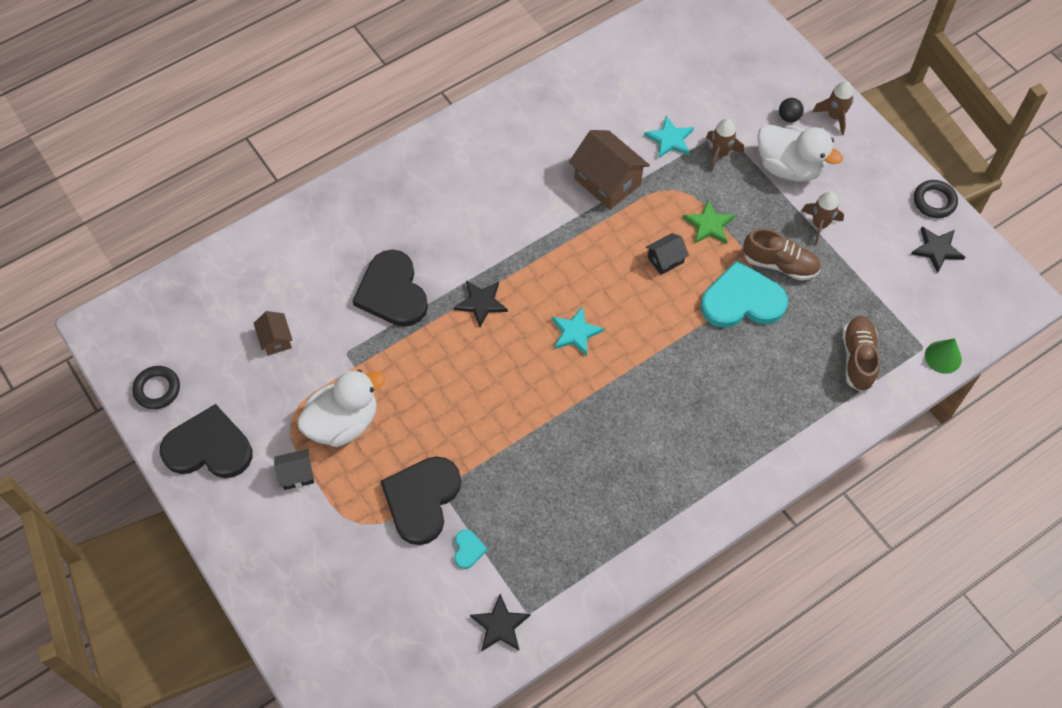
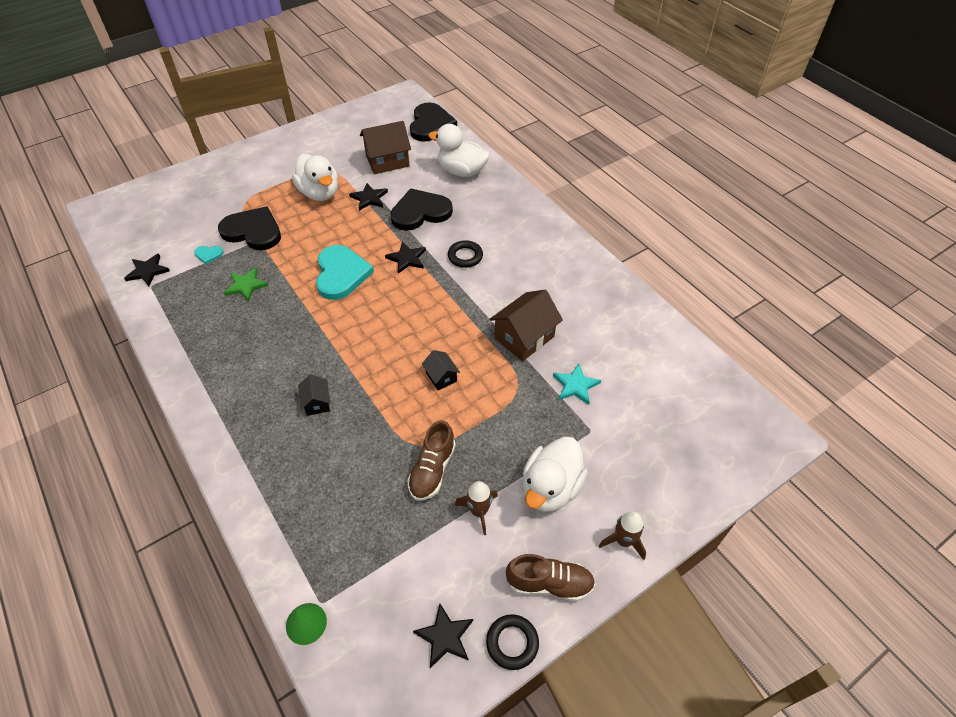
camera: 90 degrees right, 10 degrees down
(157, 389) = (358, 117): black ring -> black ring (465, 256)
(208, 447) = (314, 139): black heart -> black heart (430, 125)
(276, 340) = (387, 161): brown house -> brown house, size x1.88
(297, 474) = (286, 175): black house -> black house (317, 402)
(308, 245) = (461, 171): none -> white duck
(359, 356) = (369, 198): none -> black star
(575, 332) = (374, 314): turquoise star -> none
(709, 225) = (478, 412): green star -> green star (246, 285)
(720, 153) = (563, 426): brown rocket -> none
(742, 300) = (394, 434): turquoise heart -> turquoise heart (341, 274)
(789, 117) = (616, 493): black ball -> none
(858, 358) = (317, 533): brown shoe -> brown shoe (549, 583)

